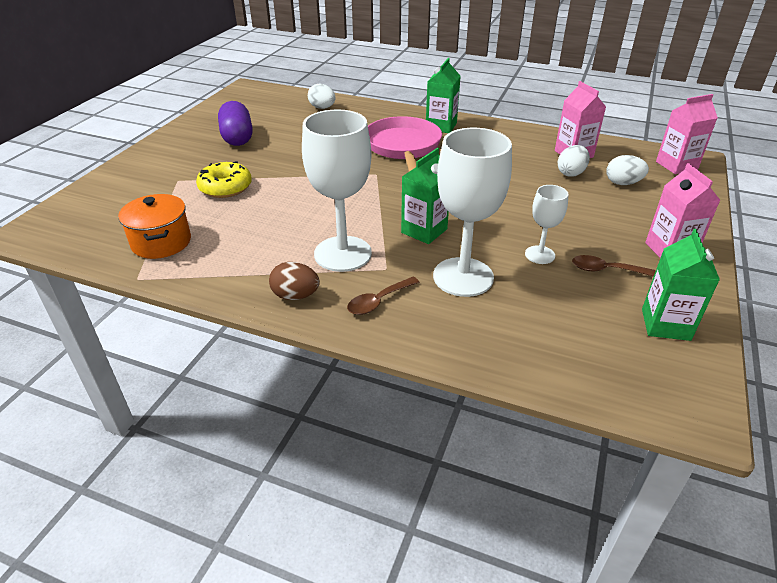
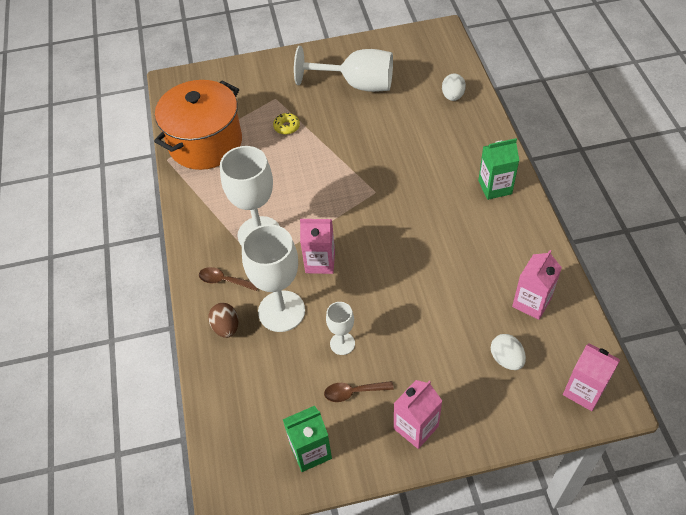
camera: 60 degrees right, 15 degrees up
(161, 242) = (205, 143): orange pot -> orange pot, size x1.79
(225, 187) = (286, 127): yellow donut -> yellow donut, size x0.62
(237, 137) = (357, 84): purple capsule -> white goblet
(295, 296) = (201, 238): brown egg -> brown egg (226, 327)
(403, 147) = (432, 184): pink pan -> none
(424, 231) = (320, 262): green carton -> pink carton
(571, 173) = (491, 314): white egg -> none
(605, 270) = (353, 392): brown spoon -> brown spoon turned 75 degrees counterclockwise

